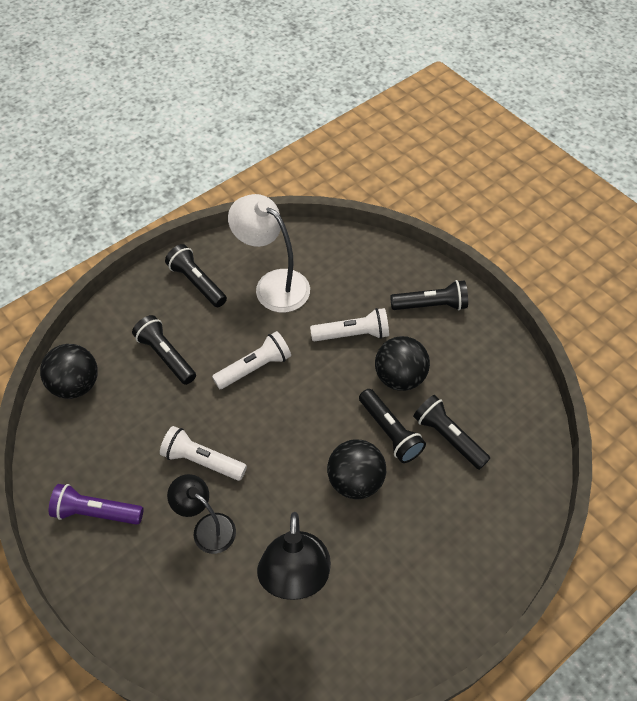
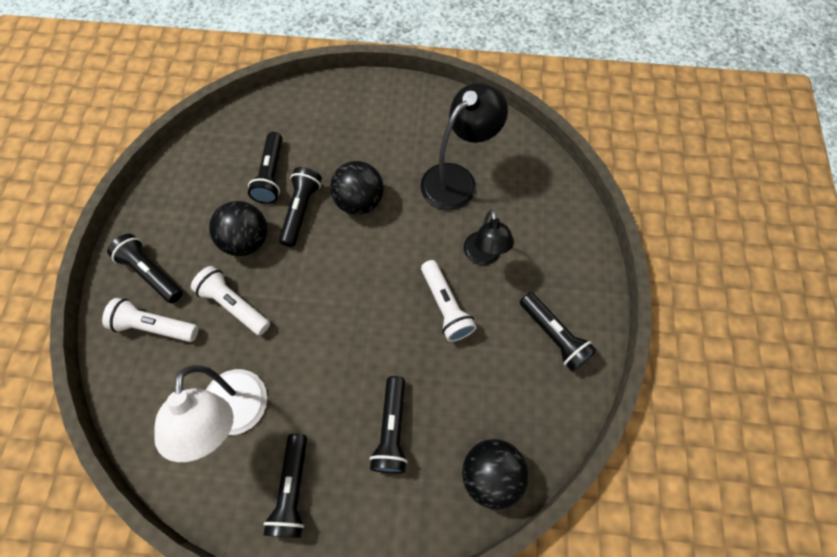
camera: 135 degrees left, 10 degrees up
(96, 512) = (553, 335): purple flashlight -> black flashlight
(254, 367) = (335, 347): white flashlight -> white flashlight (155, 326)

